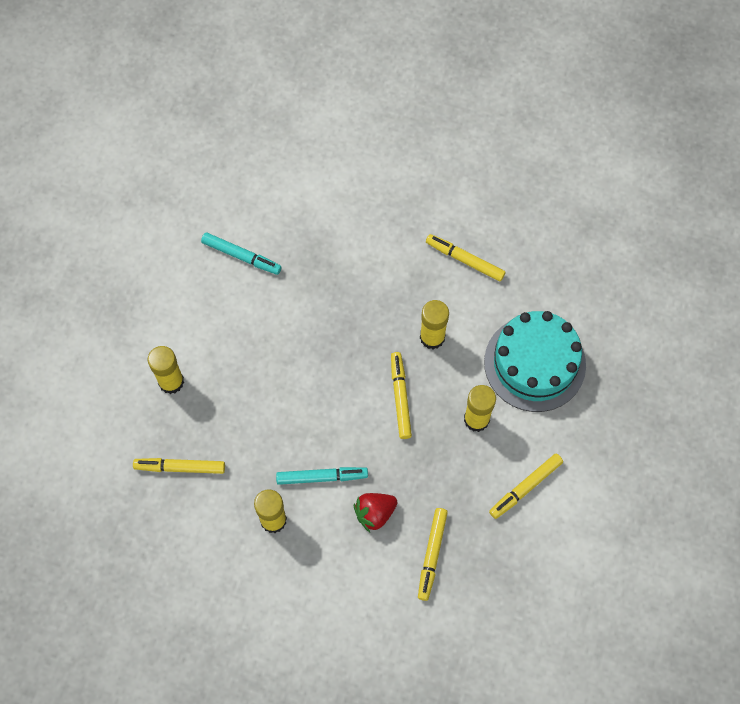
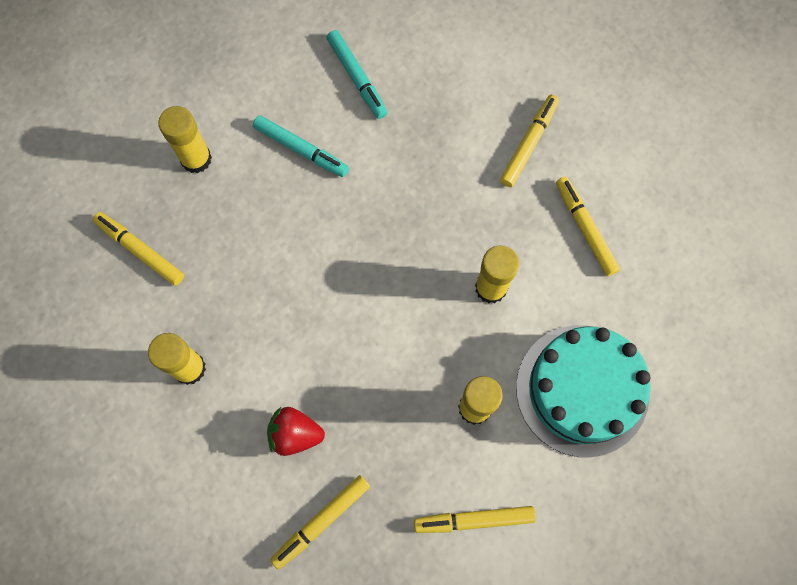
camera: 35 degrees right, 5 degrees up
(322, 477) = (270, 357): turquoise marker -> turquoise marker (301, 149)
(400, 397) = (411, 329): yellow marker -> yellow marker (528, 144)

